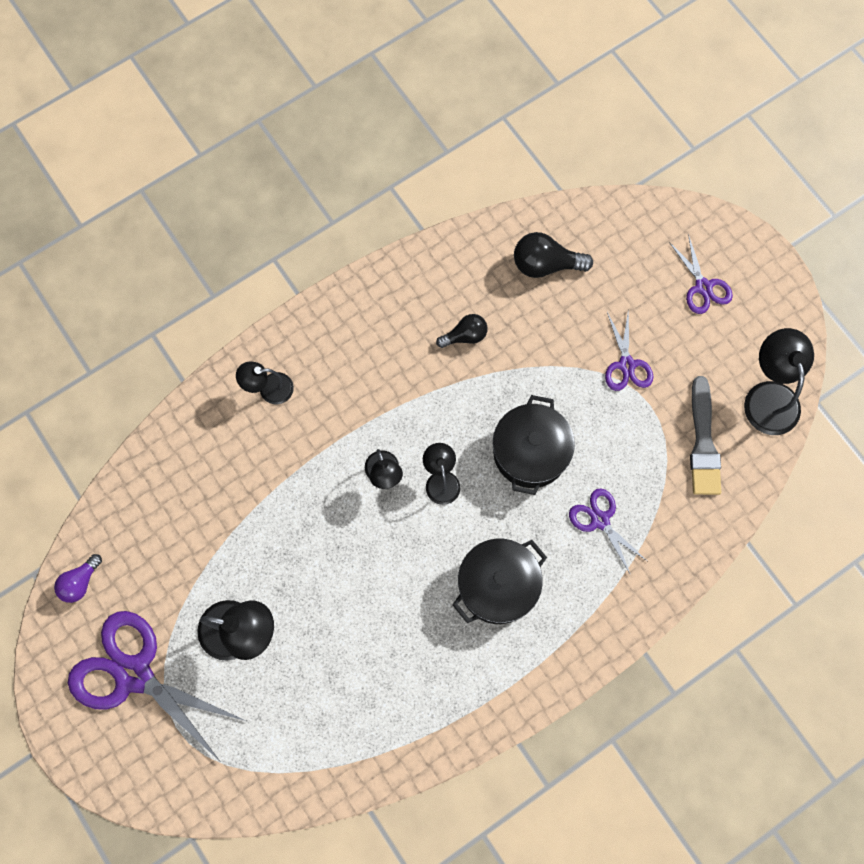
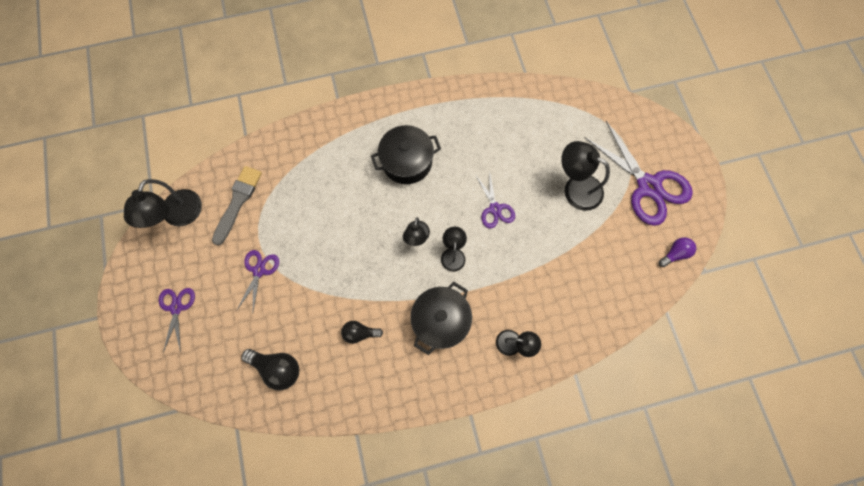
camera: 160 degrees left, 0 degrees up
(530, 452) = (351, 235): black pot -> black pot (440, 320)
(600, 520) = (327, 177): purple scissors -> purple scissors (495, 209)

